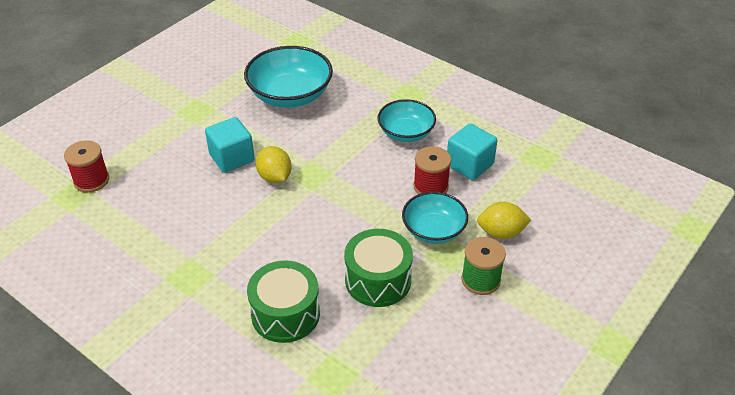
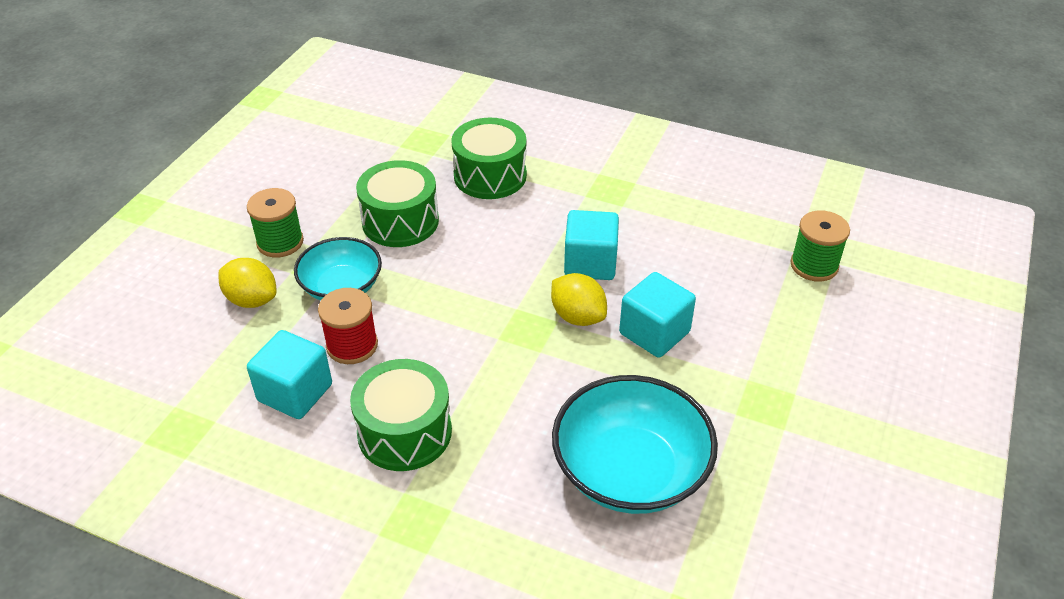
camera: 165 degrees right, 0 degrees up
(91, 180) = (814, 265): red spool -> green spool
(245, 213) = (590, 263): none -> turquoise cube
(406, 133) = (404, 432): turquoise bowl -> green drum
(501, 233) = (252, 300): yellow lemon -> yellow lemon turned 45 degrees clockwise

